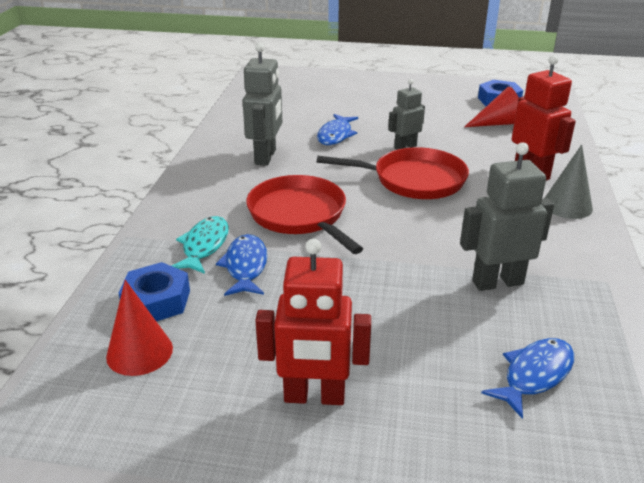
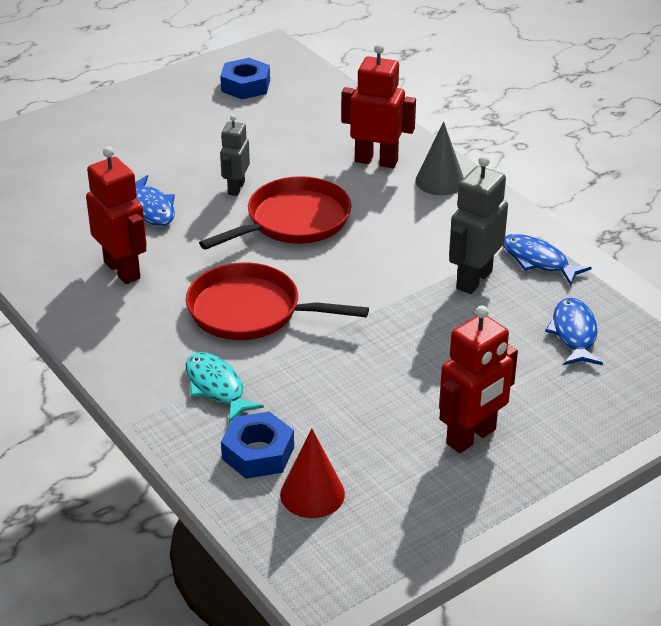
camera: 45 degrees left, 5 degrees up
(245, 266) = (280, 382): blue fish -> blue fish (538, 261)
(266, 157) = (122, 270): grey robot -> red robot
(499, 123) = (281, 116): red cone -> none

